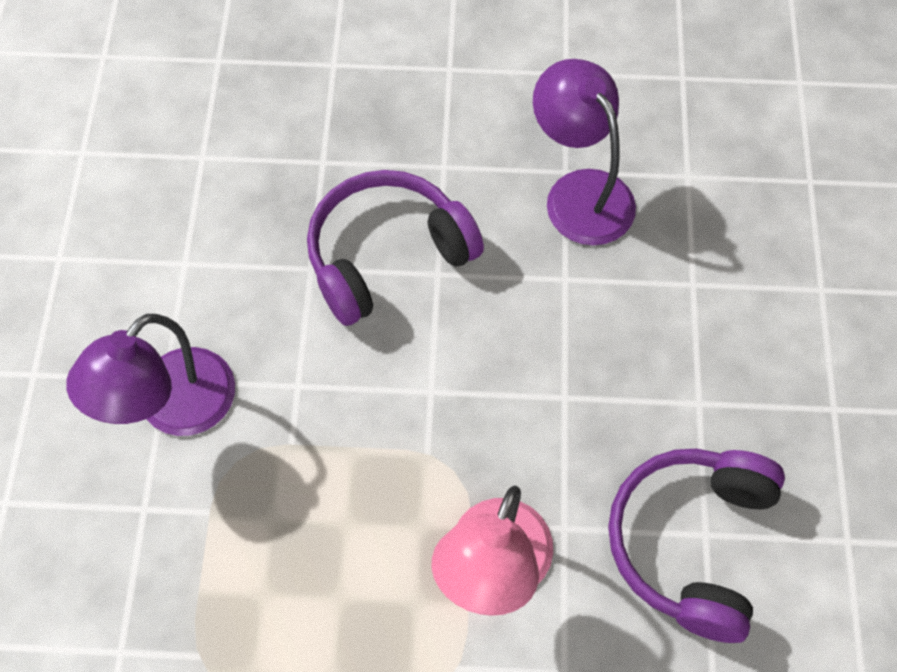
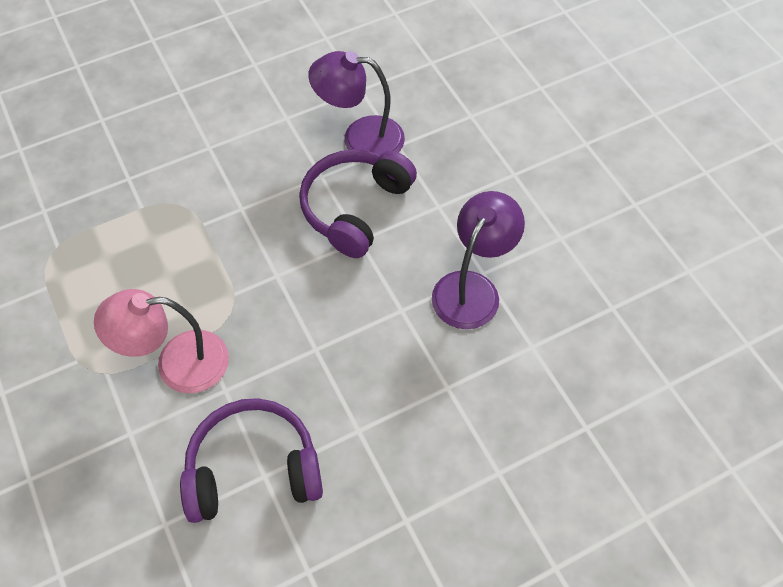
camera: 60 degrees right, 5 degrees down
(172, 409) = (193, 159): purple lamp -> purple lamp (360, 138)
(387, 255) = (355, 208): purple headphones -> purple headphones turned 90 degrees counterclockwise

